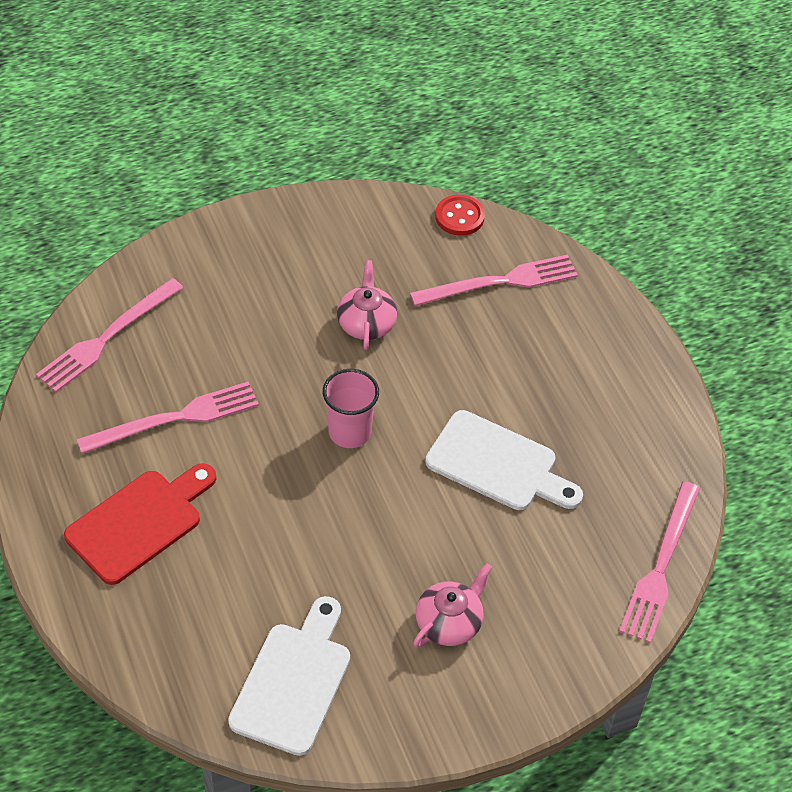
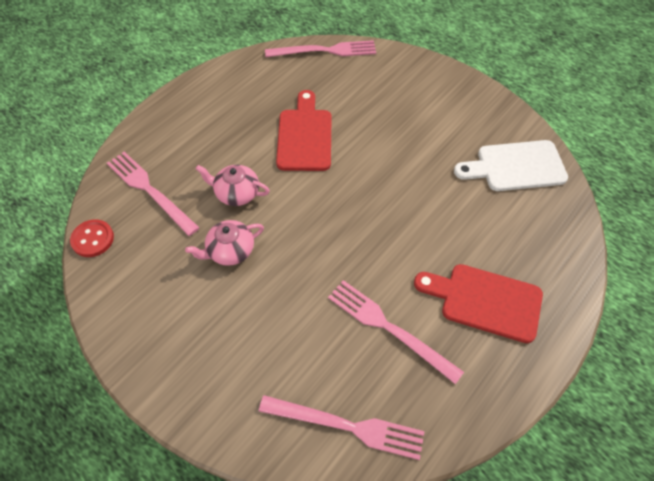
camera: 115 degrees left, 5 degrees up
(349, 432) = (330, 218): pink cup -> none
(449, 622) = (424, 117): pink teapot -> pink teapot (236, 193)
(498, 464) = (304, 136): white cutting board -> red cutting board

